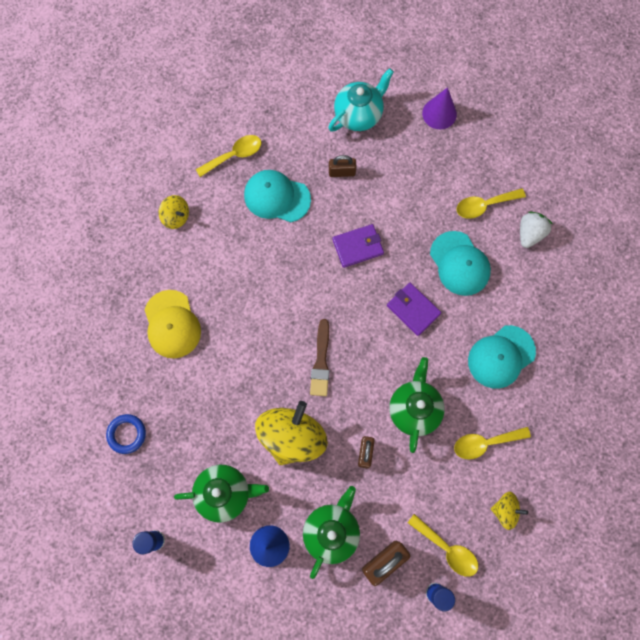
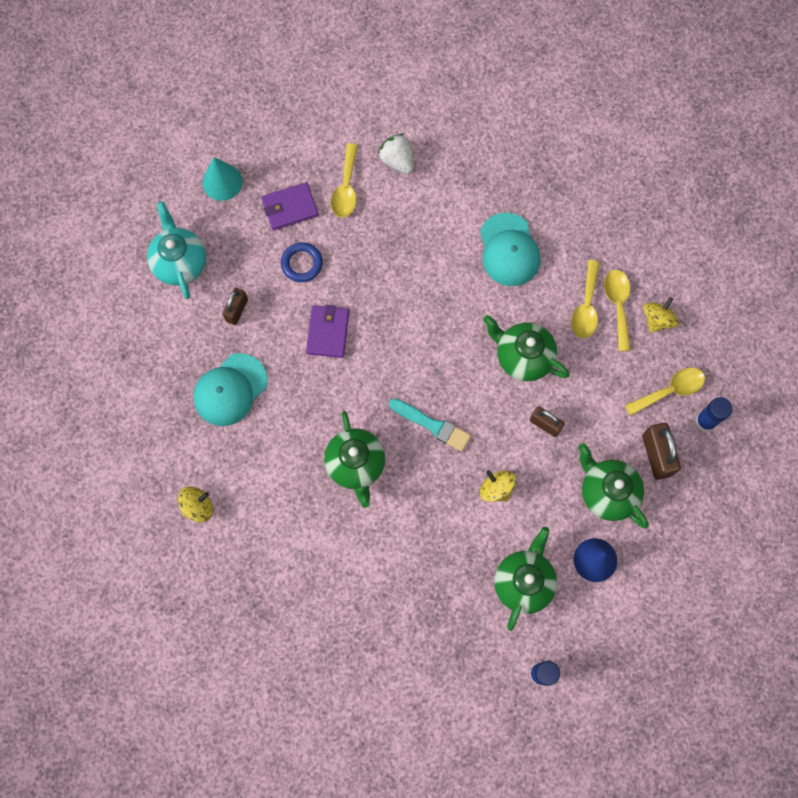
camera: 65 degrees left, 0 degrees up
(127, 434) = (416, 659): blue ring -> blue ring (302, 263)
(172, 324) = (319, 562): yellow cap -> none
(234, 155) = (158, 413): yellow spoon -> yellow spoon (617, 305)
(261, 317) = (356, 465): none -> green teapot
(292, 436) = (496, 488): yellow spinning top -> yellow spinning top, size x0.49
(321, 361) = (432, 425): brown brush -> turquoise brush
(413, 310) = (421, 310): purple wallet -> purple wallet (290, 208)
(439, 113) = (222, 182): purple cone -> turquoise cone
(459, 263) = (395, 242): turquoise cap -> none

